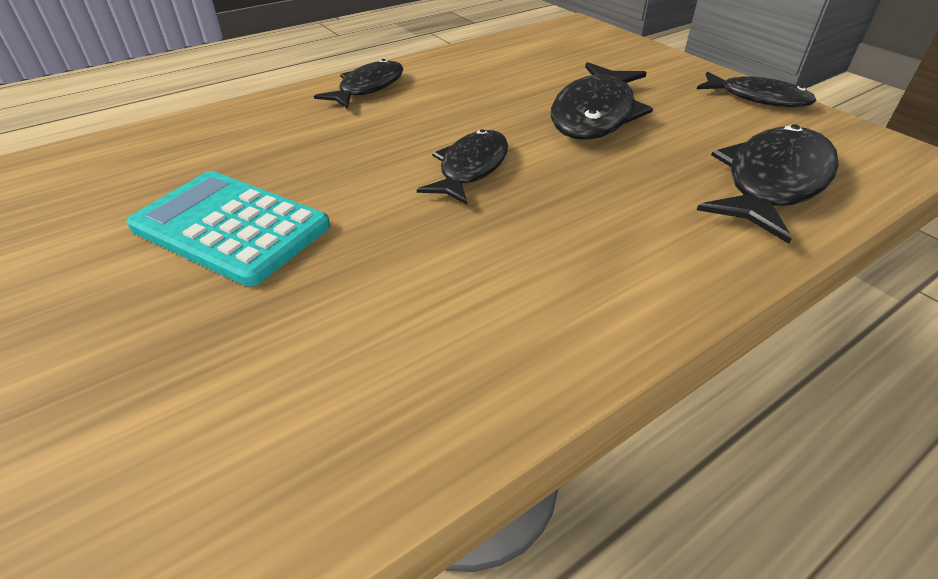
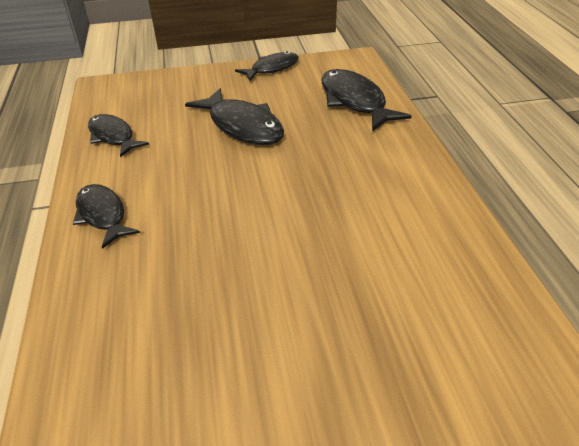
camera: 65 degrees left, 0 degrees up
(231, 227) = (269, 330): turquoise calculator -> none
(470, 168) = (270, 195): black fish -> black fish (113, 136)

